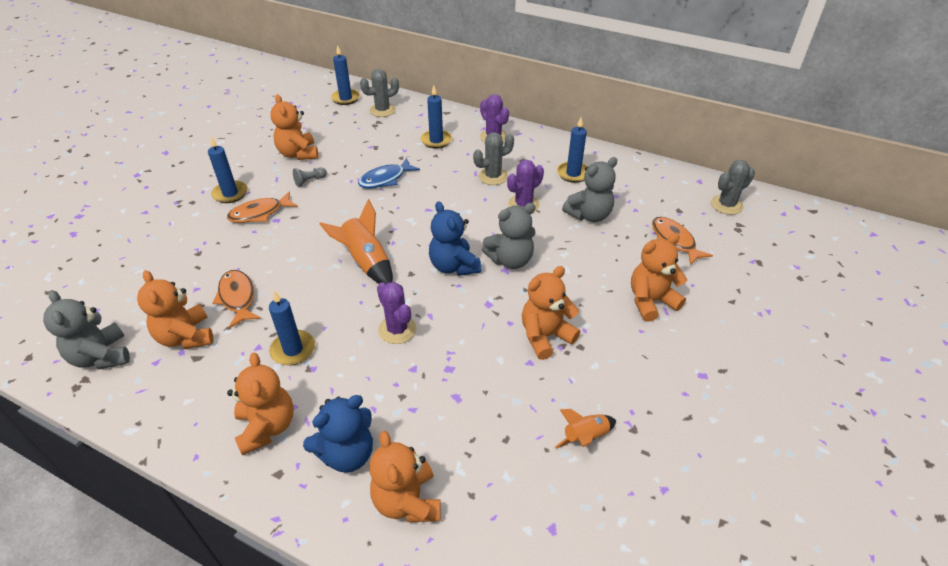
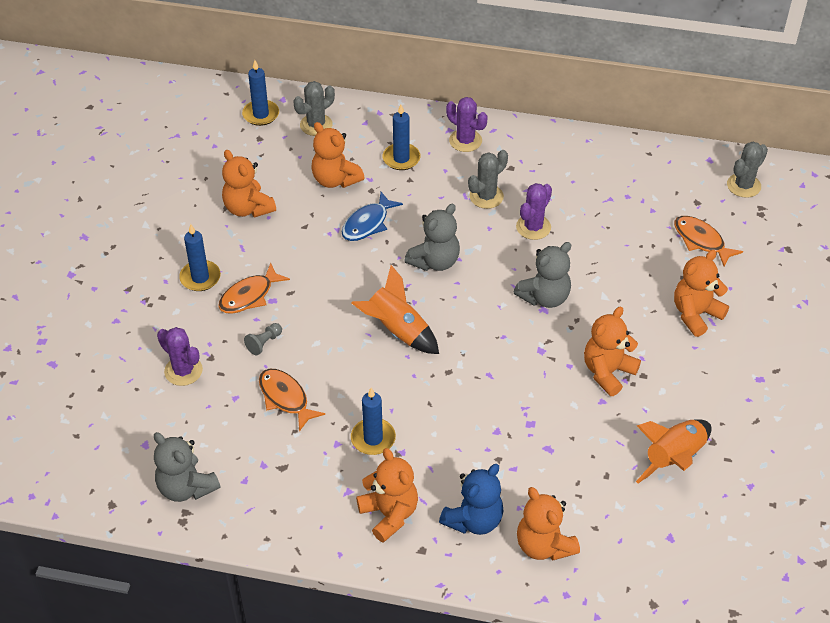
camera: 15 degrees left, 5 degrees up
(186, 337) = (258, 449): orange teddy bear -> orange teddy bear (335, 179)
(310, 181) = (282, 243): grey pawn -> grey pawn (264, 343)
(397, 329) = (464, 396): purple cactus -> purple cactus (183, 371)
(454, 266) = (490, 316): blue teddy bear -> none
(573, 174) = (572, 176): blue candle -> none
(585, 437) = (673, 458): orange rocket -> orange rocket, size x1.65
(589, 215) = (606, 227): grey teddy bear -> grey teddy bear (435, 261)

